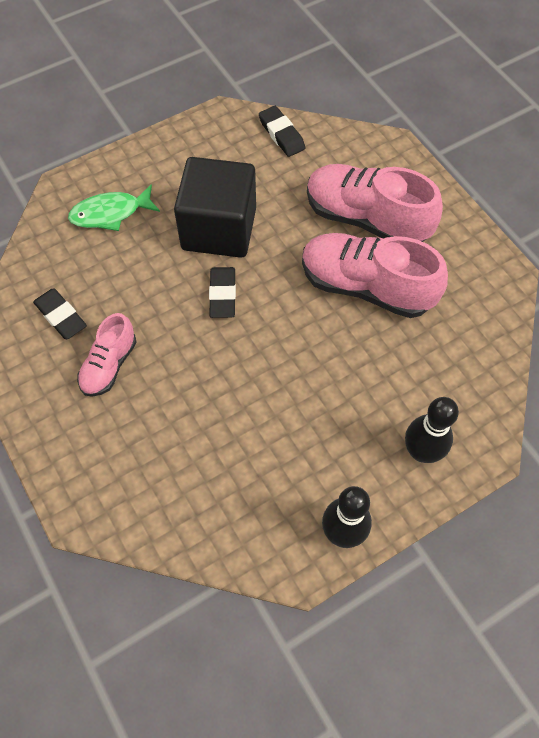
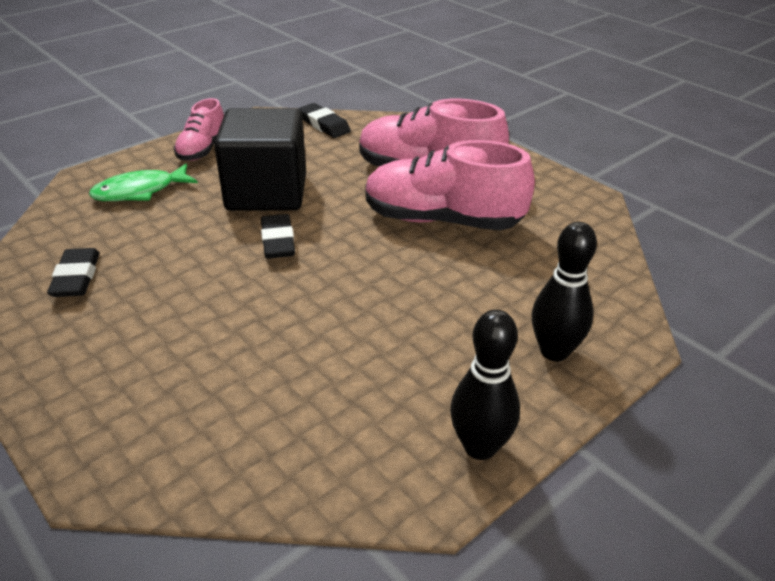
camera: 10 degrees left, 25 degrees down
(61, 316) = (76, 277): black eraser -> black eraser turned 45 degrees clockwise
(109, 365) = (139, 315): pink shoe -> pink shoe (202, 150)

